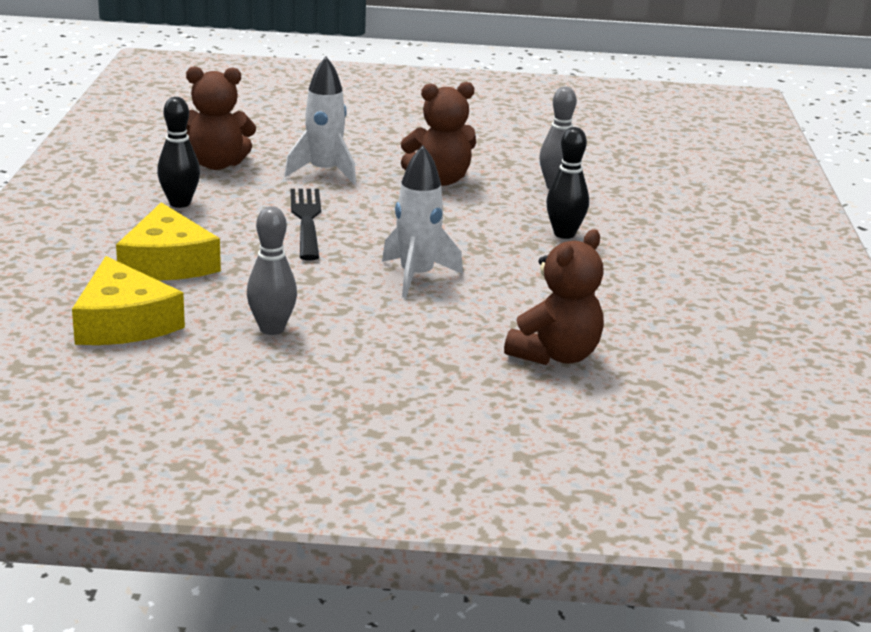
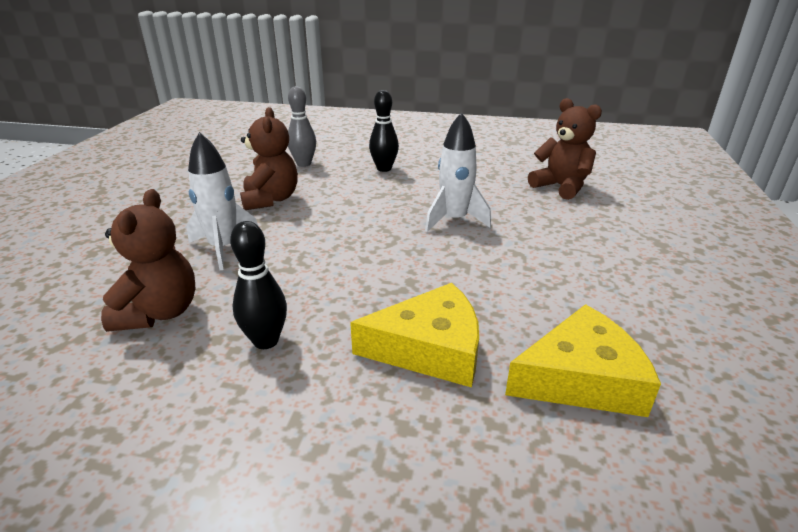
camera: 80 degrees left, 5 degrees up
(272, 329) = (562, 286): grey bowling pin -> none
(306, 220) = (337, 261): black fork -> none

